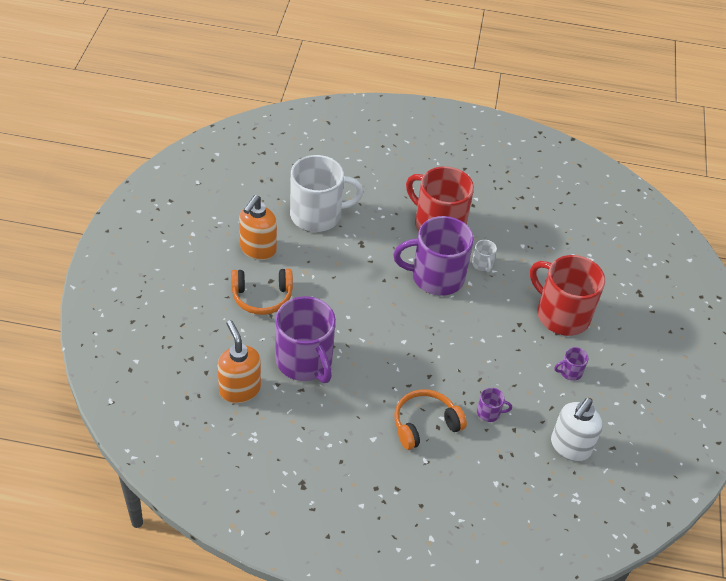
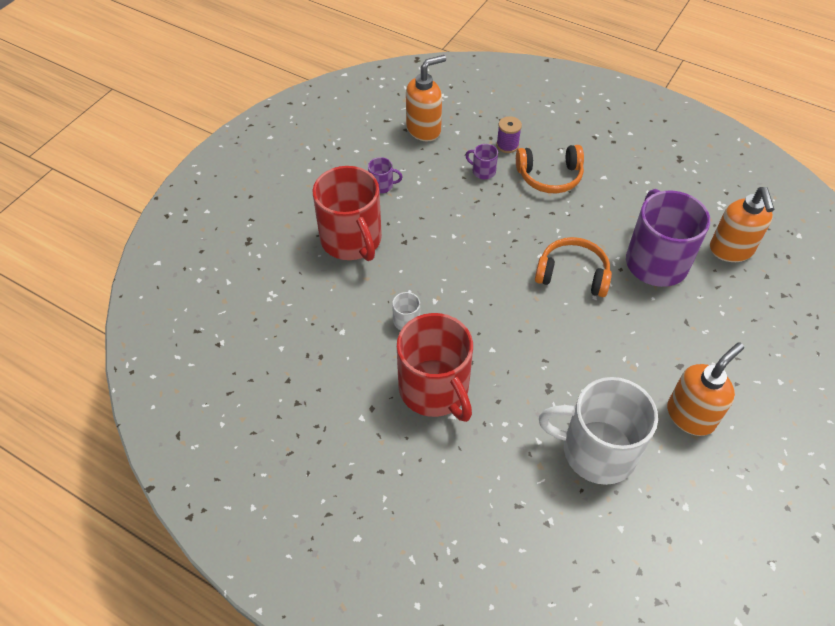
camera: 155 degrees left, 5 degrees up
(262, 297) = (693, 347): orange headphones -> orange headphones (572, 274)
(436, 276) = (471, 318): purple mug -> none
(480, 451) = (507, 145): none -> purple spool
(570, 447) = (424, 129): white soap dispenser -> orange soap dispenser

